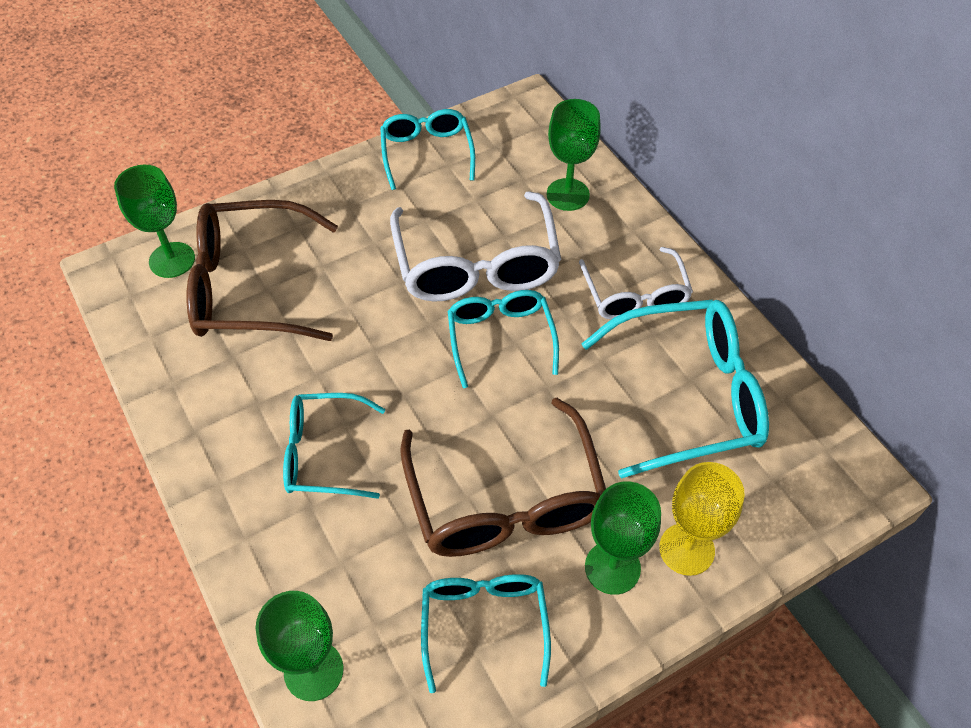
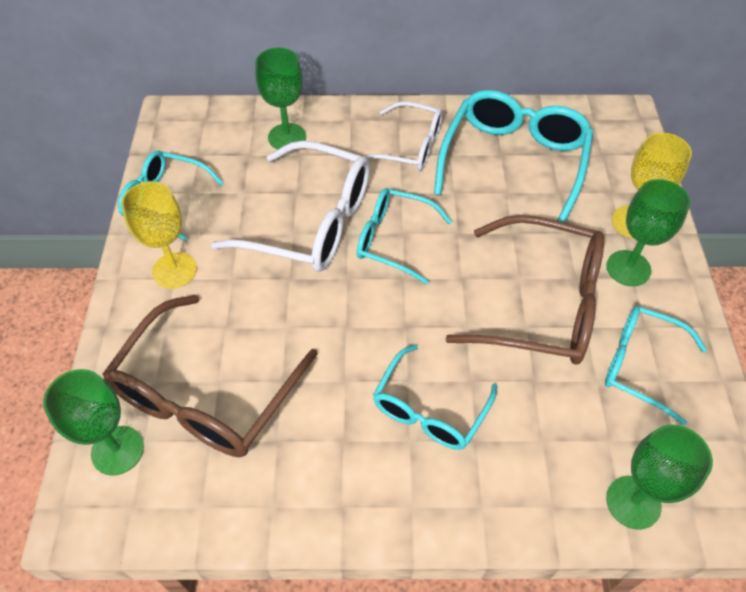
camera: 60 degrees left, 0 degrees up
(357, 200) = (174, 270): none -> yellow goblet

